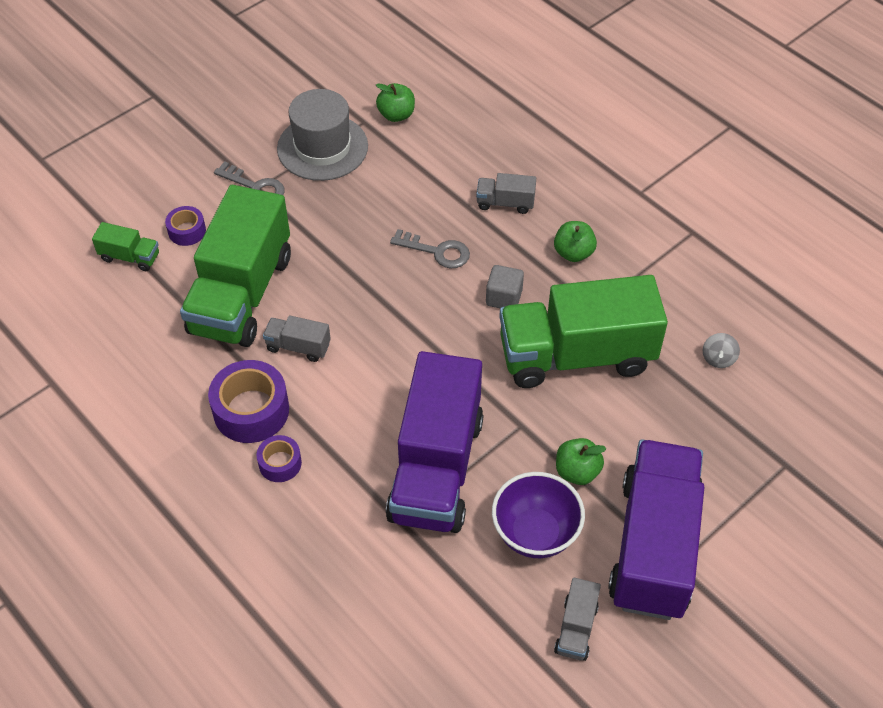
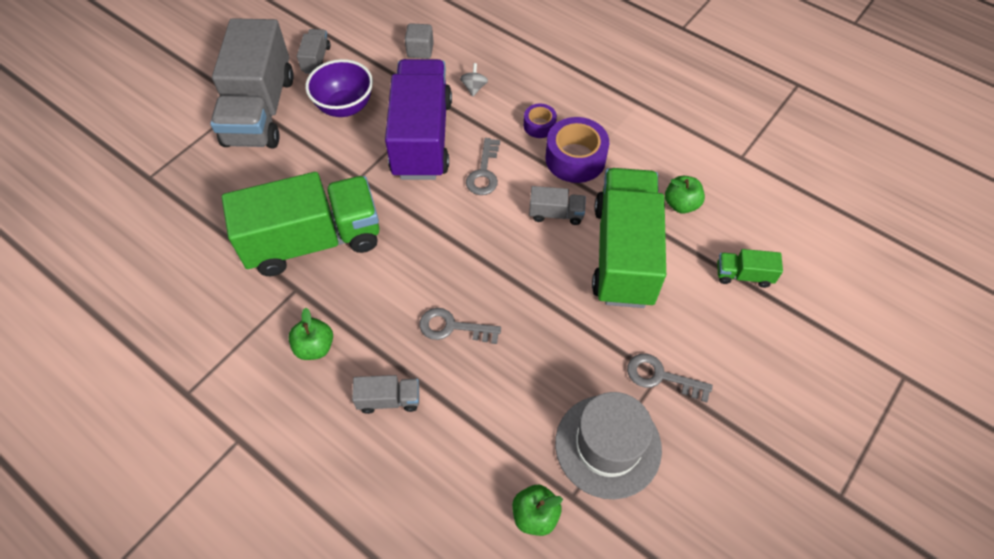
camera: 170 degrees right, 5 degrees up
(187, 231) = (705, 311): purple tape -> none
(367, 409) = (484, 172): none -> grey key
(504, 297) = (381, 287): grey cube -> grey cube (420, 50)
(577, 471) = (314, 150): green apple -> green apple (681, 204)
(654, 546) = (260, 110): purple truck -> grey truck
(718, 358) = (186, 256): grey spinning top -> grey spinning top (474, 88)

